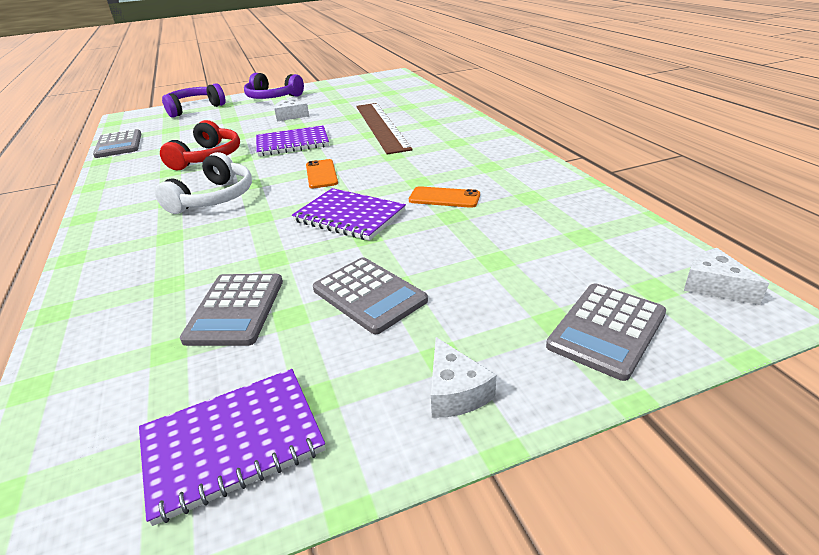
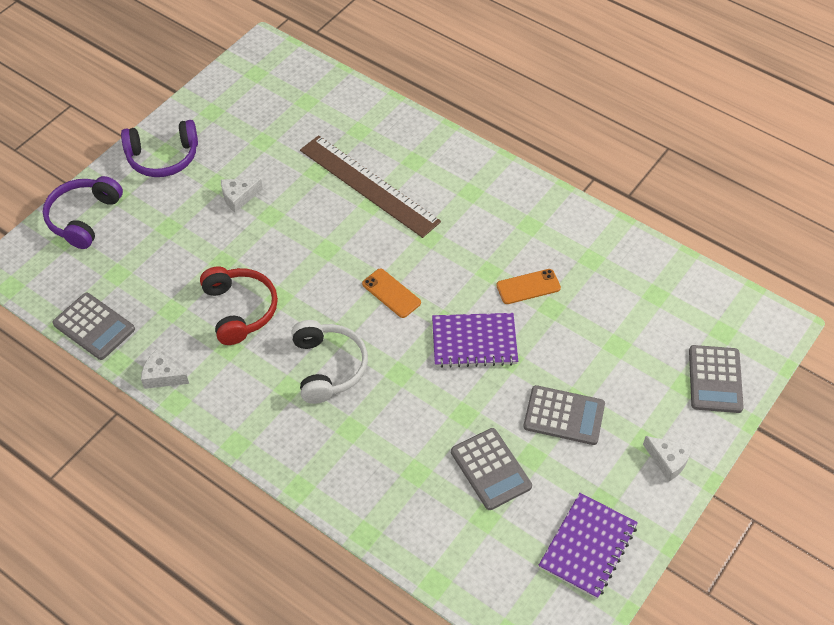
camera: 35 degrees left, 20 degrees up
(292, 143) = (304, 251): purple notebook -> none
(714, 286) = (752, 314): white cheese -> white cheese (162, 376)

